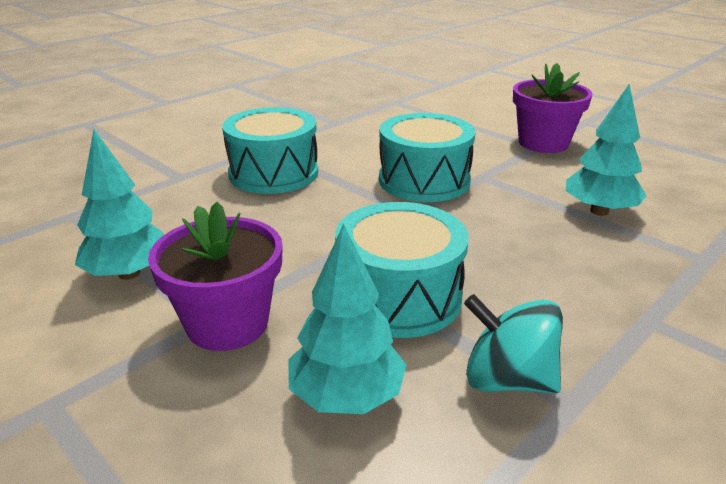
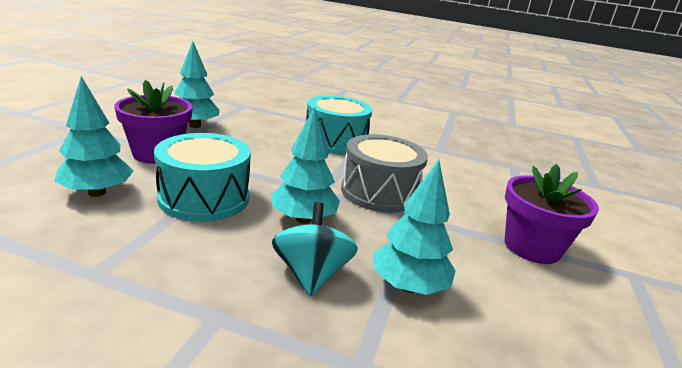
camera: 60 degrees right, 5 degrees down
(424, 180) = (379, 192): turquoise drum -> grey drum
(472, 237) = (303, 219): none -> turquoise tree
(507, 379) = (118, 245): turquoise spinning top -> turquoise spinning top (311, 274)

